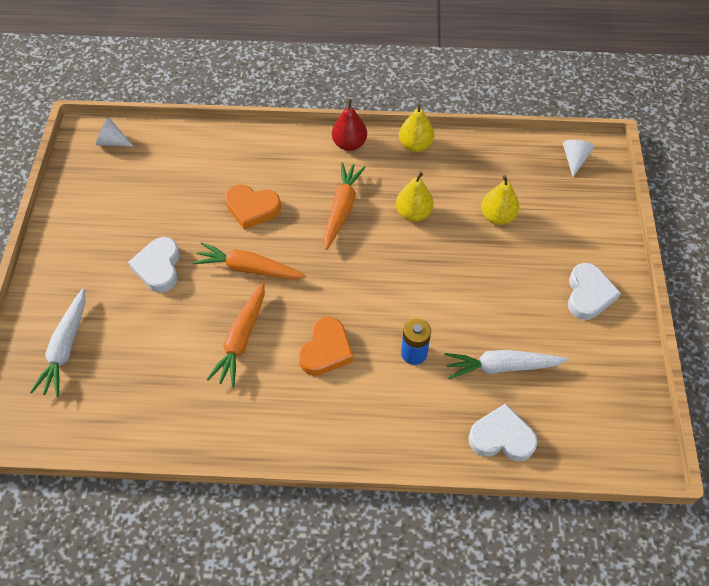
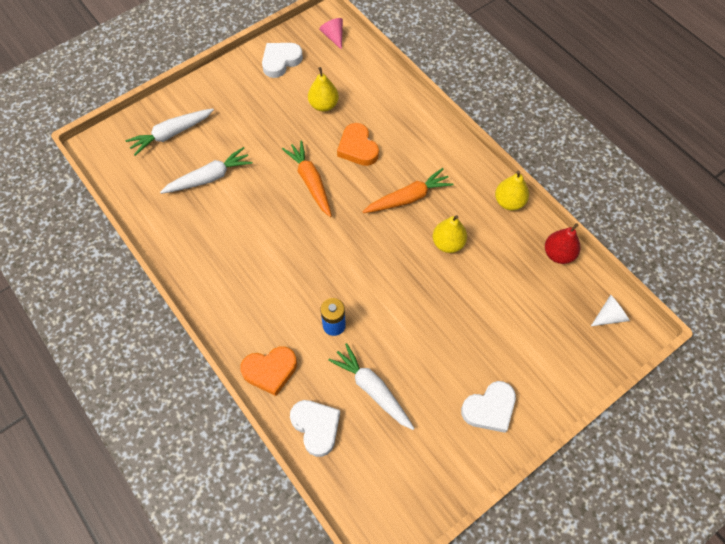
camera: 50 degrees right, 5 degrees up
(112, 142) = (333, 37): white cone -> pink cone
(154, 348) = (209, 177): none -> white carrot
(159, 267) = (266, 134): white heart -> white heart (280, 61)
(241, 339) = (256, 218): orange carrot -> none
(326, 350) = (290, 271): orange heart -> orange heart (270, 371)
(349, 144) = (467, 162): red pear -> red pear (558, 254)
(497, 216) = (499, 299): yellow pear -> yellow pear (323, 105)

